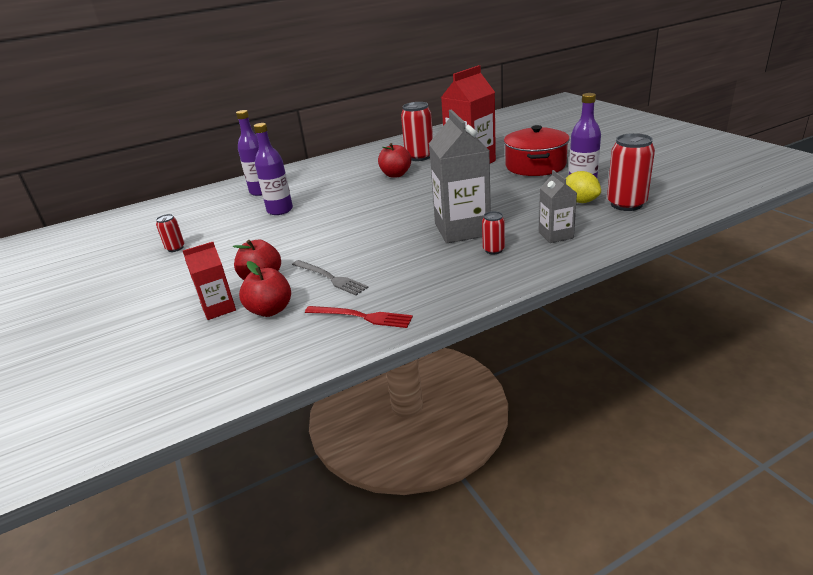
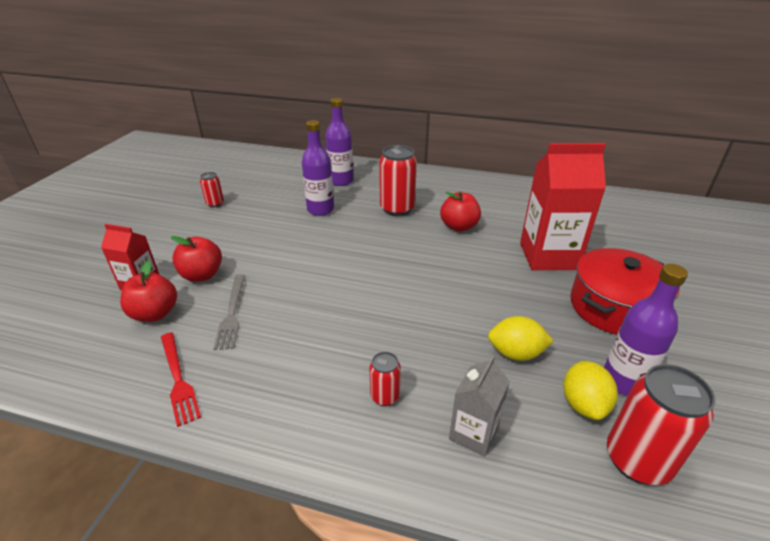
camera: 40 degrees right, 5 degrees up
(419, 157) = (513, 217): red can -> red can (397, 209)
(462, 229) = (403, 342): grey carton -> none
(523, 203) = (515, 353): none -> yellow lemon

